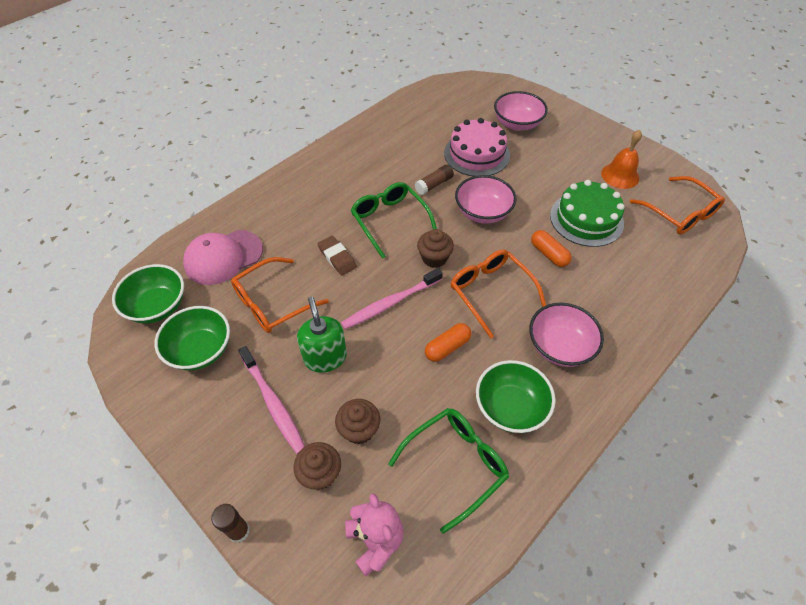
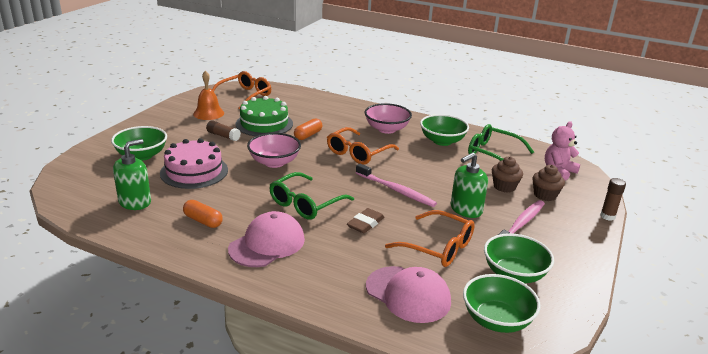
camera: 110 degrees left, 25 degrees down
(336, 185) = (267, 244): none -> pink cap
(431, 118) = (135, 202): none -> green soap dispenser
(434, 185) = (246, 188): brown glue stick -> brown glue stick (223, 136)
(434, 258) = (338, 178): brown cupcake -> none
(447, 347) = (417, 164): orange capsule -> orange capsule (203, 221)
(517, 124) = (142, 155): pink bowl -> green bowl

